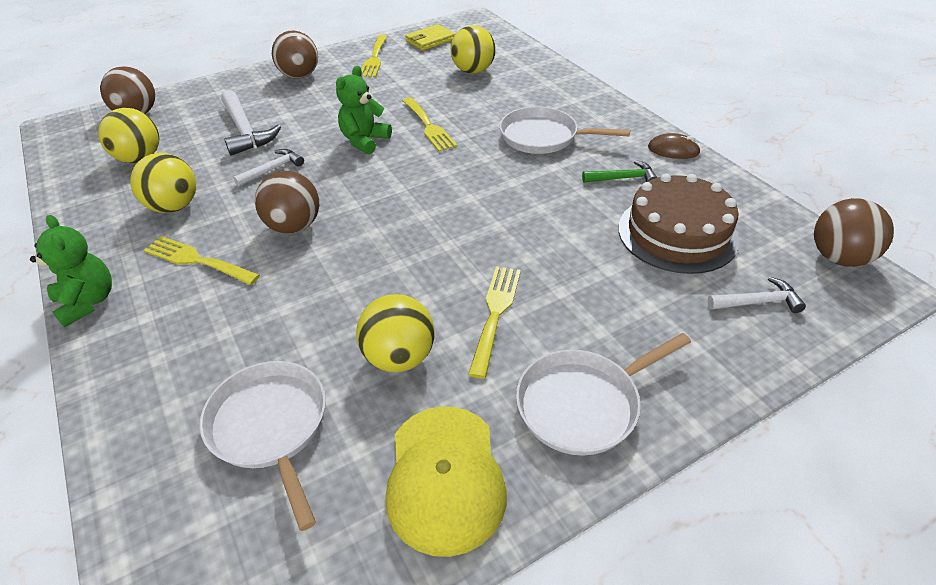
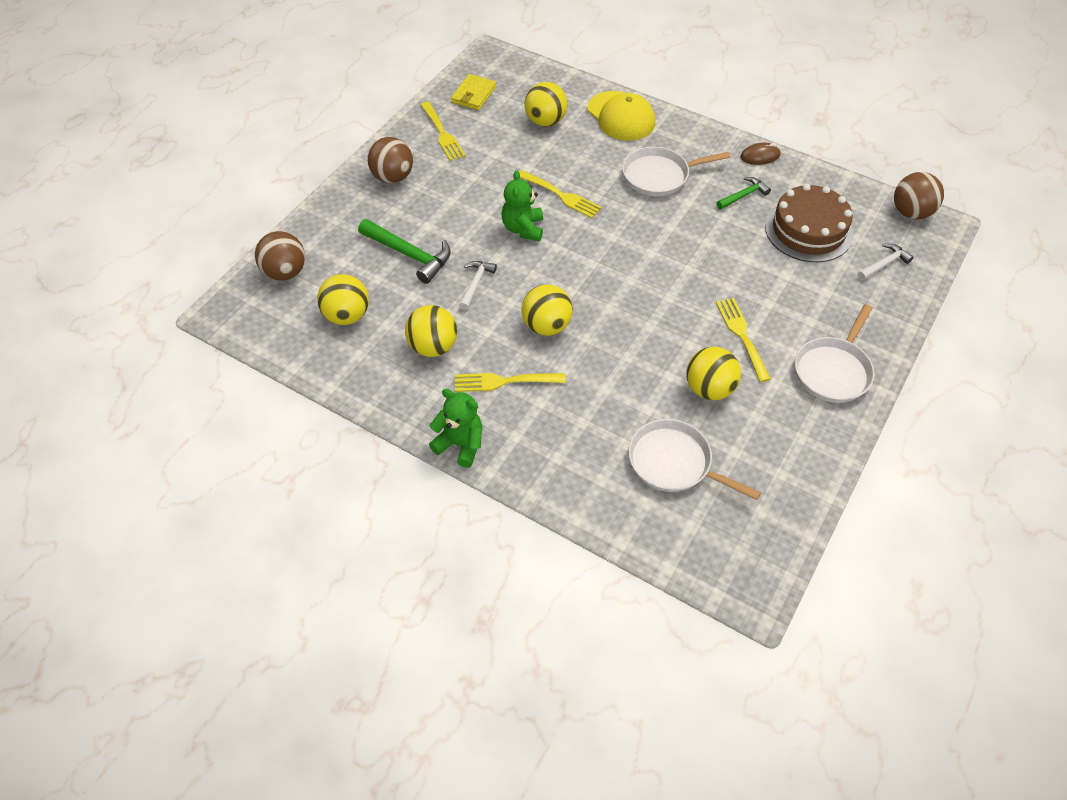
camera: 30 degrees left, 10 degrees up
(245, 131) = (409, 254): white hammer -> green hammer
(294, 226) = (546, 326): brown ball -> yellow ball
(445, 477) = (794, 444): yellow cap -> yellow cap (621, 116)

